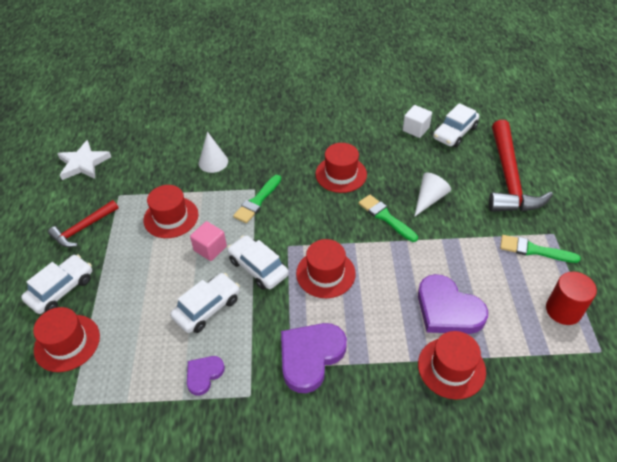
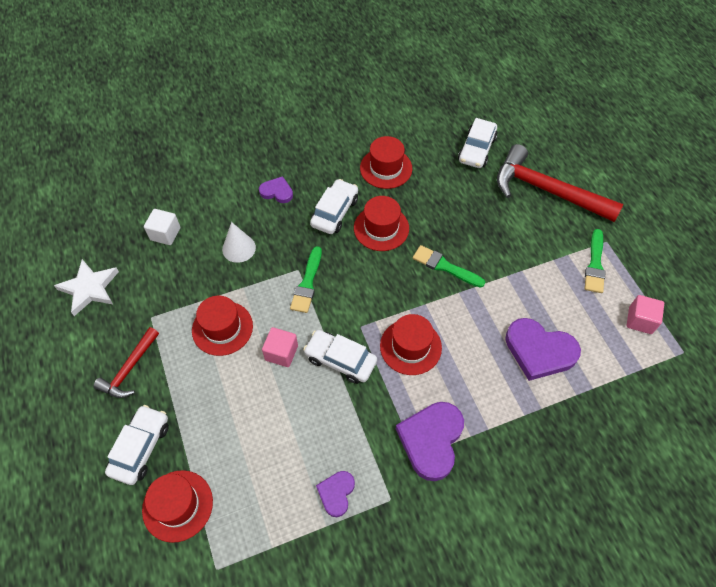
camera: 20 degrees left, 10 degrees up
(207, 308) = (308, 420): white car -> white car (335, 212)
(264, 128) = (277, 192): none -> purple heart
(415, 129) = (436, 154): white cube -> white cube (165, 234)
(429, 199) = (479, 234): white cone -> none
(451, 368) = (563, 410): red hat -> red hat (386, 168)
(509, 178) = (546, 190): red hammer -> red hammer turned 135 degrees clockwise
(534, 250) = (595, 264): green brush -> green brush turned 75 degrees counterclockwise
(563, 310) = (640, 320): red cylinder -> pink cube

